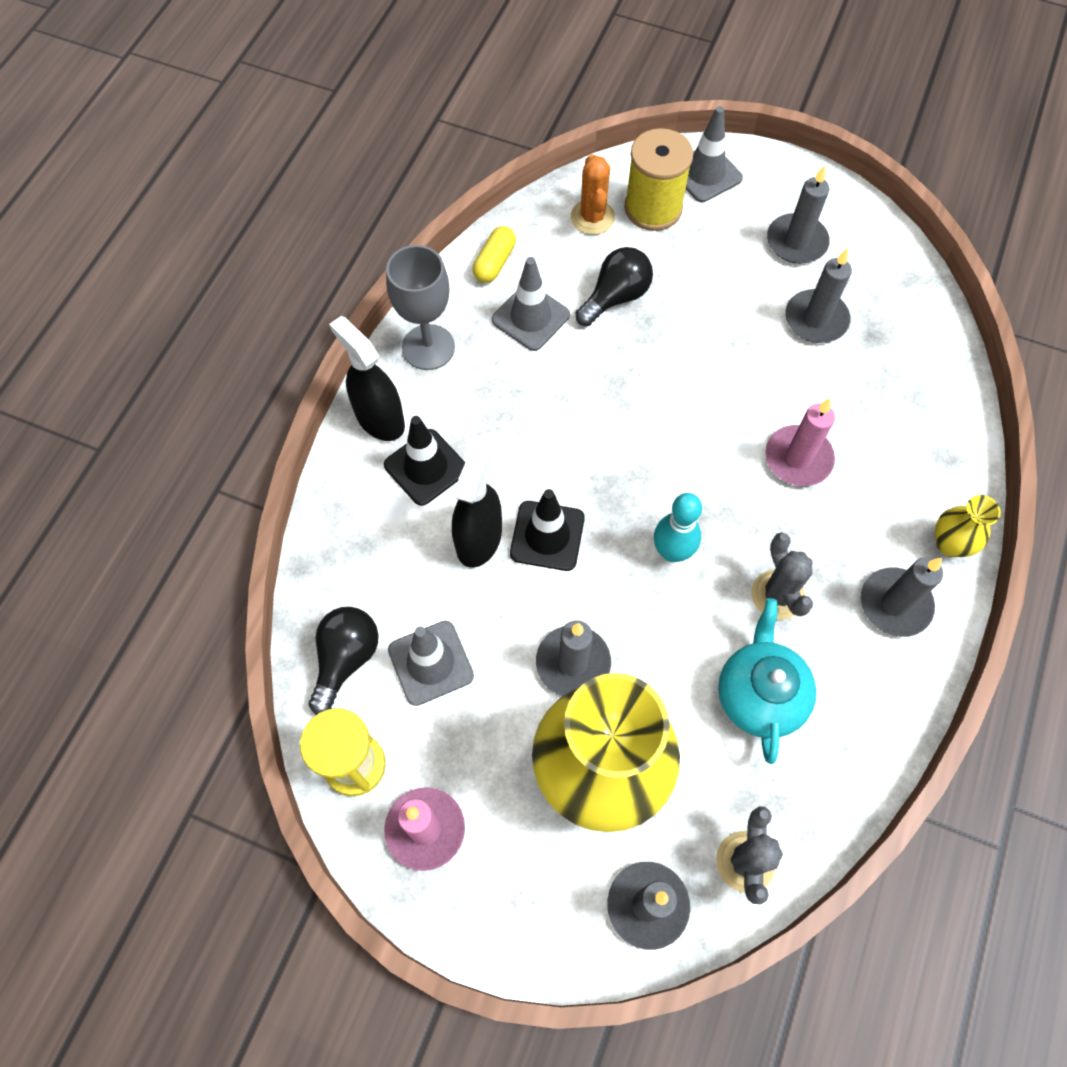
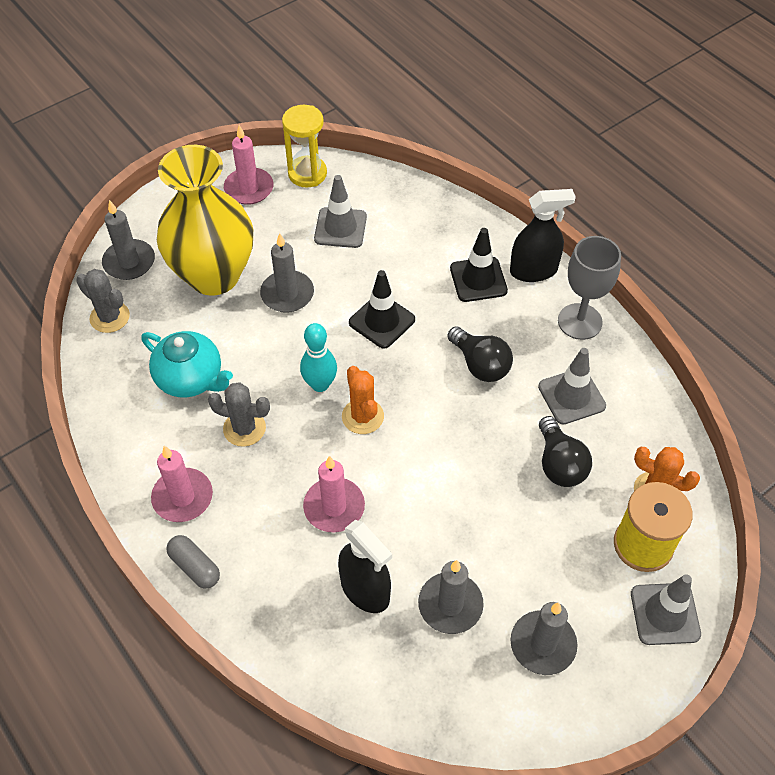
camera: 120 degrees right, 10 degrees down
(346, 659) = (372, 192): black light bulb -> black light bulb (480, 365)
(479, 538) = (405, 285): black spray bottle -> black spray bottle (365, 590)
(495, 263) = (640, 398): yellow capsule -> none
(681, 488) = (362, 416): none -> orange cactus
(895, 604) = (183, 497): grey candle -> pink candle
(949, 544) = (195, 566): yellow vase -> grey capsule

